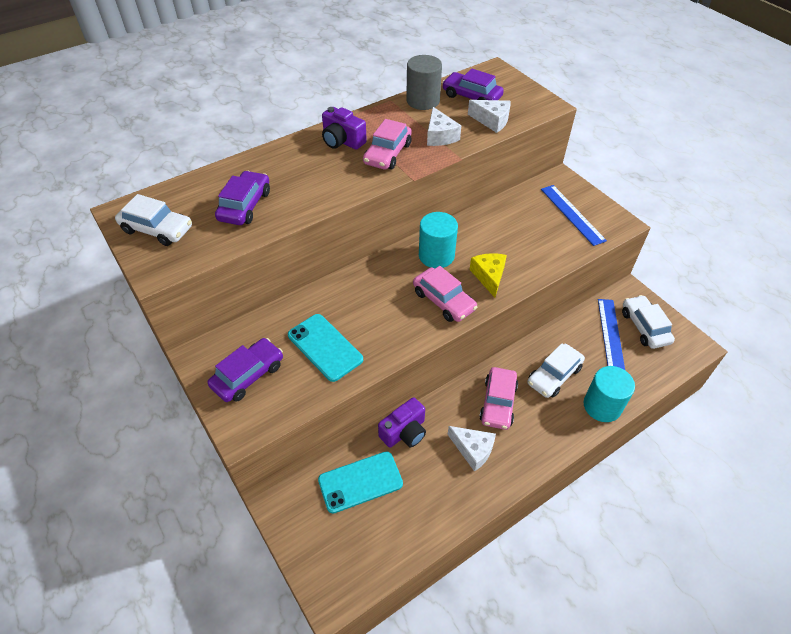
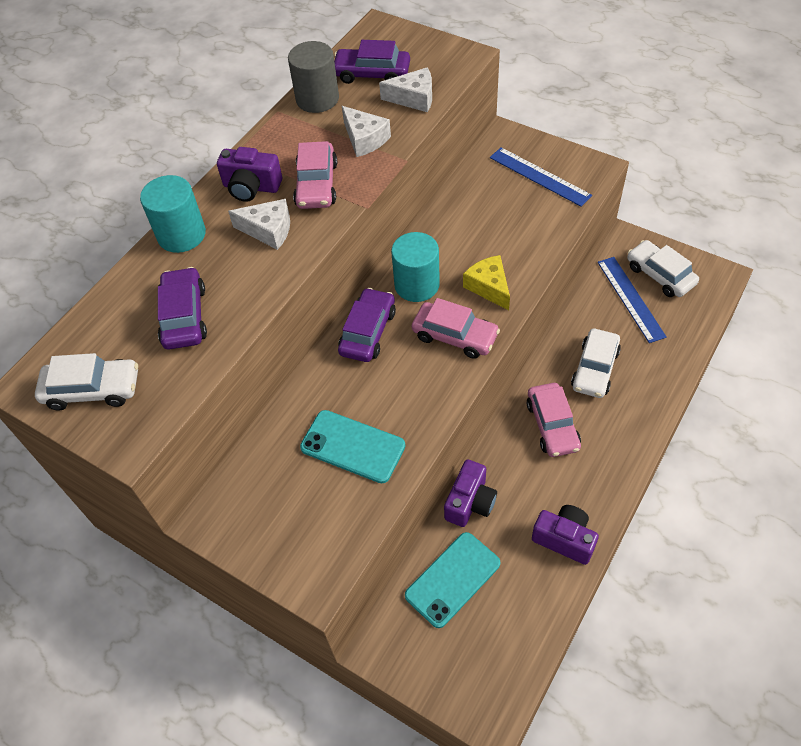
camera: 20 degrees left, 5 degrees up
(248, 375) = (283, 517): purple car -> purple car (368, 332)
(461, 491) = (564, 539): none -> purple camera
(473, 450) = (553, 489): white cheese -> white cheese (268, 230)
(602, 406) = (659, 382): turquoise cylinder -> turquoise cylinder (181, 235)

